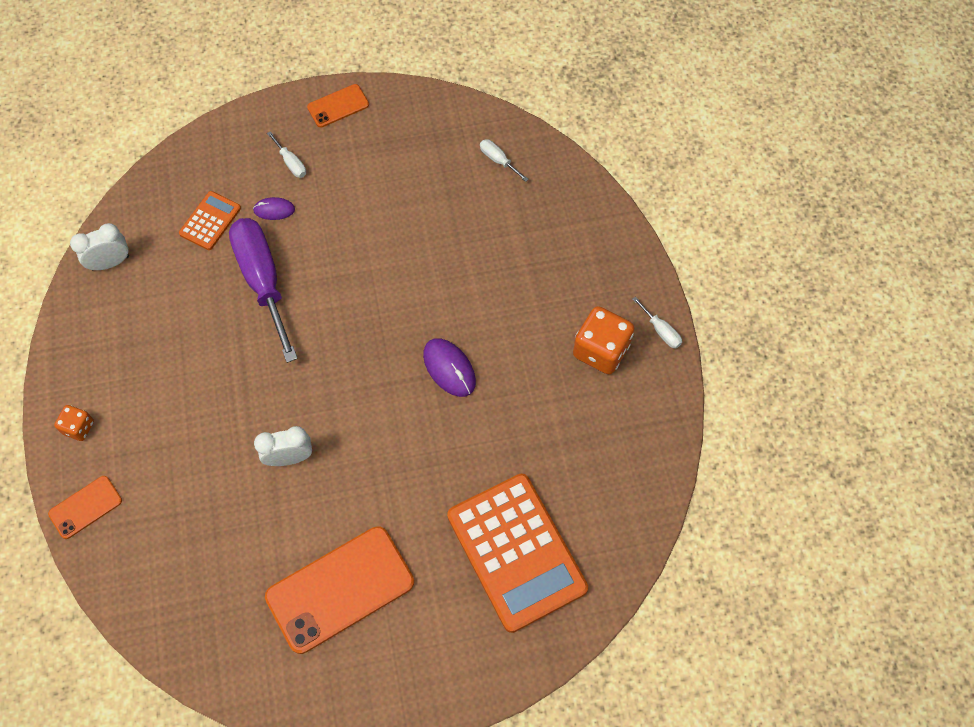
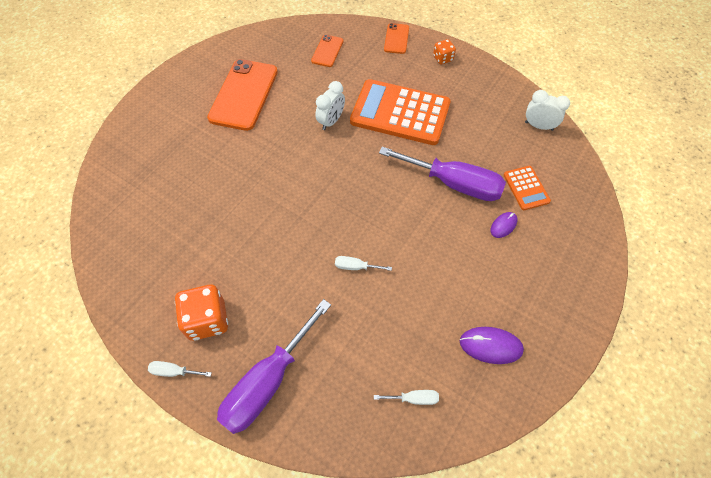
camera: 135 degrees right, 5 degrees down
(110, 262) = (539, 126): white clock -> white clock turned 90 degrees counterclockwise
(291, 163) = (535, 262): white screwdriver -> white screwdriver (355, 267)
(338, 106) = (565, 330): orange phone -> orange phone (327, 51)
(449, 368) = (294, 228): purple mouse -> purple mouse (490, 346)
(516, 552) = (165, 172): orange calculator -> orange calculator (400, 113)
(593, 260) = (268, 382): none -> purple screwdriver

